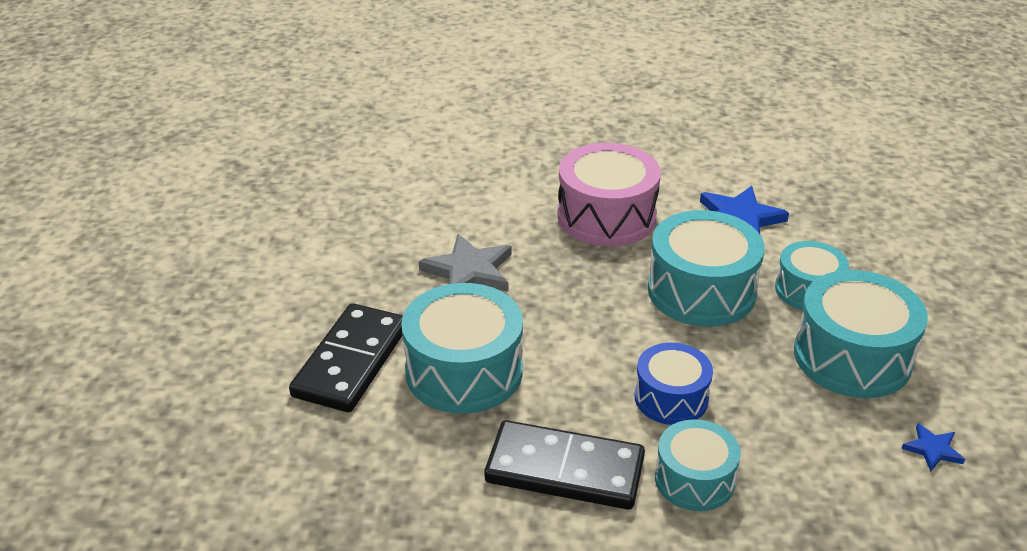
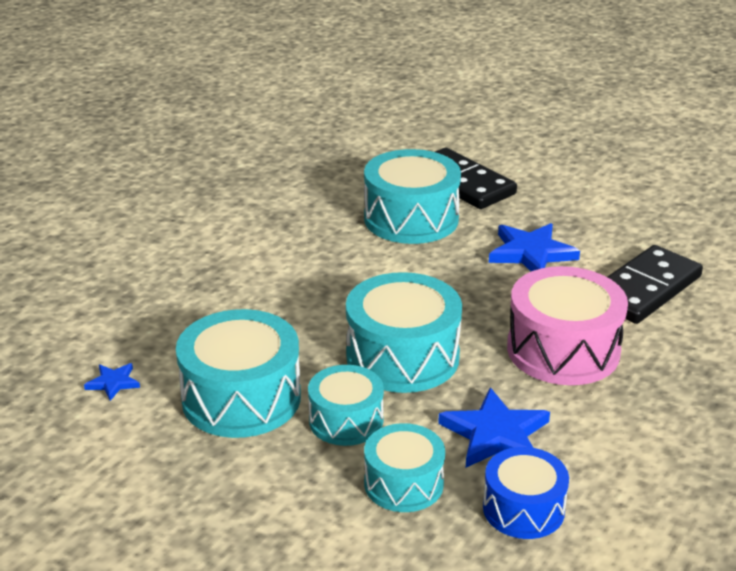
camera: 120 degrees right, 5 degrees down
(469, 271) = (531, 253): grey star -> blue star
(564, 470) = (280, 226): black domino -> black domino (644, 289)
(671, 398) = (296, 289): blue drum -> blue drum (523, 509)
(694, 479) = (217, 268): turquoise drum -> turquoise drum (403, 484)

